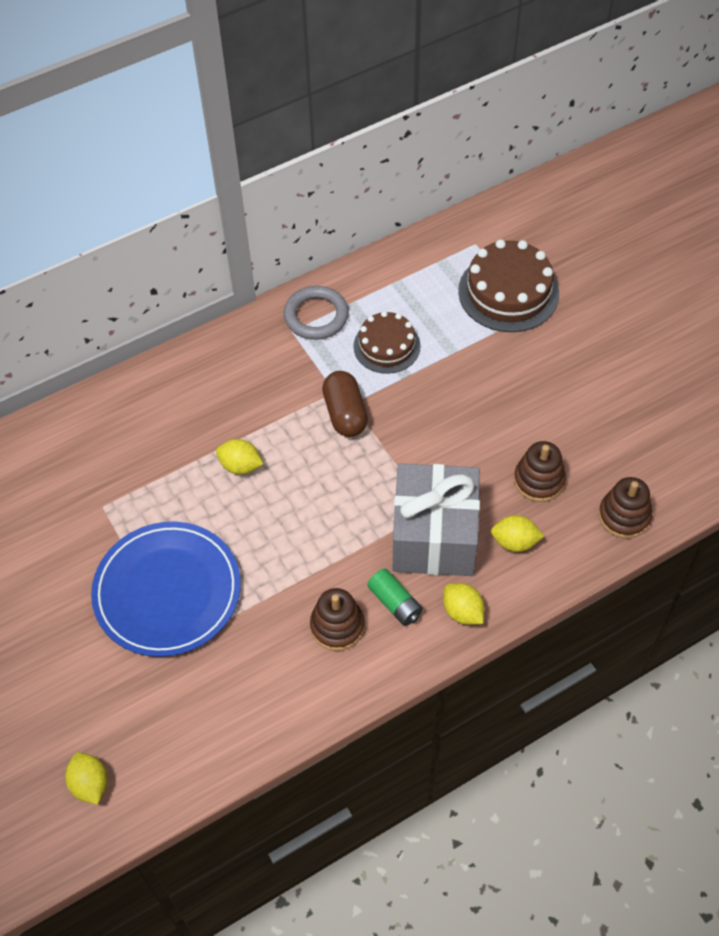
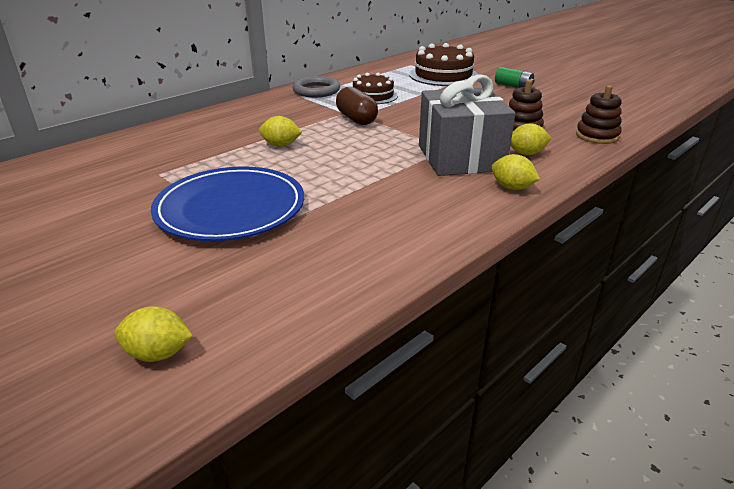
camera: 15 degrees left, 25 degrees down
(90, 784) = (158, 353): yellow lemon -> yellow lemon turned 45 degrees counterclockwise
(337, 626) = (405, 207): brown stacking toy -> none
(395, 603) = (450, 190): green battery -> green battery (513, 86)

